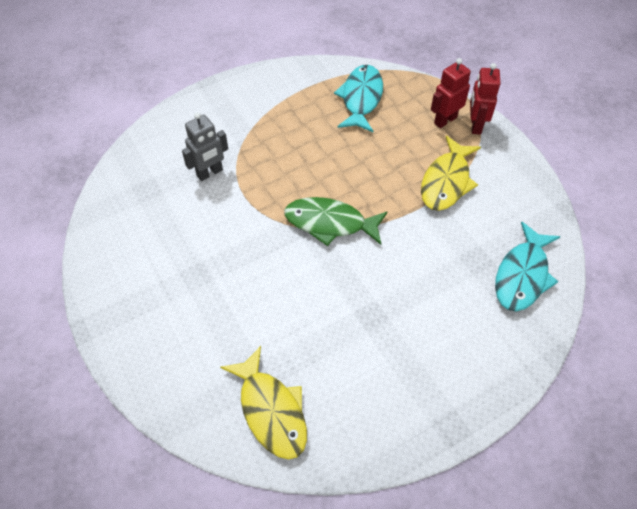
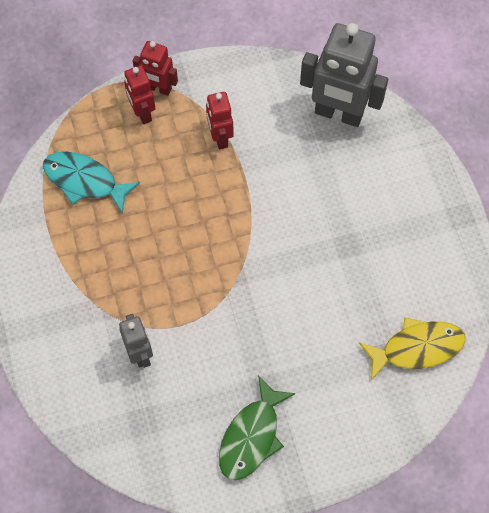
camera: 75 degrees left, 10 degrees up
(330, 223) = (238, 253): green fish -> green fish (252, 436)
(446, 181) = (220, 138): yellow fish -> red robot
(522, 275) = (338, 114): turquoise fish -> grey robot

